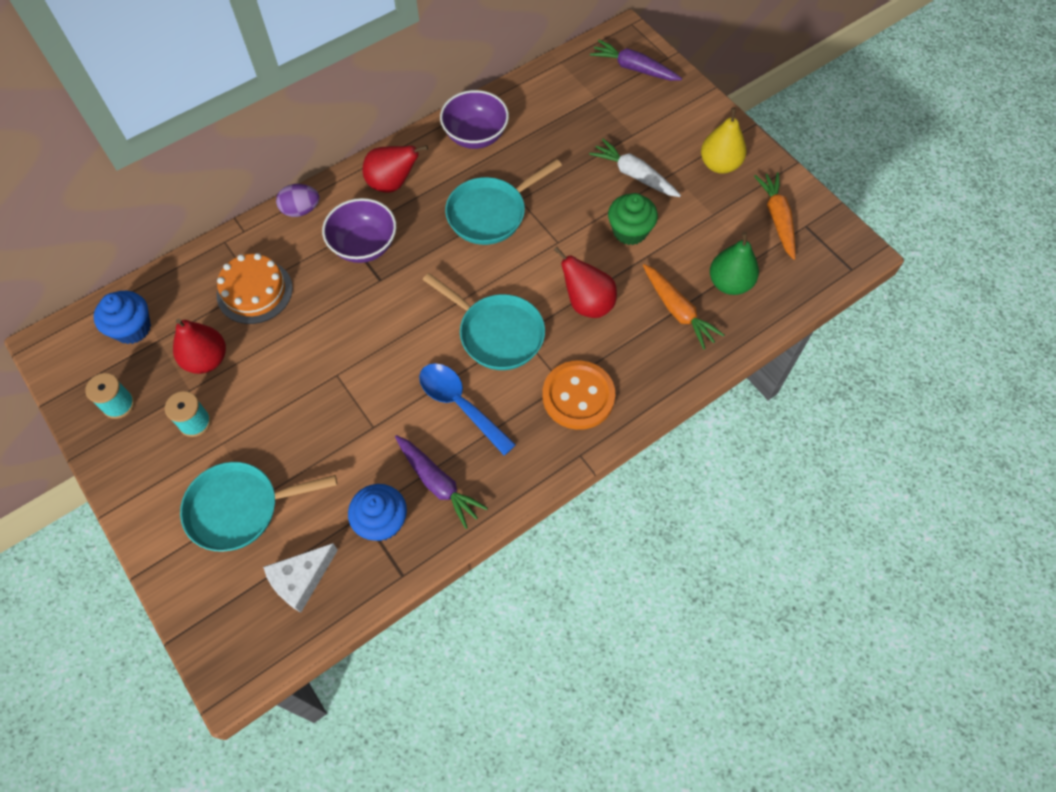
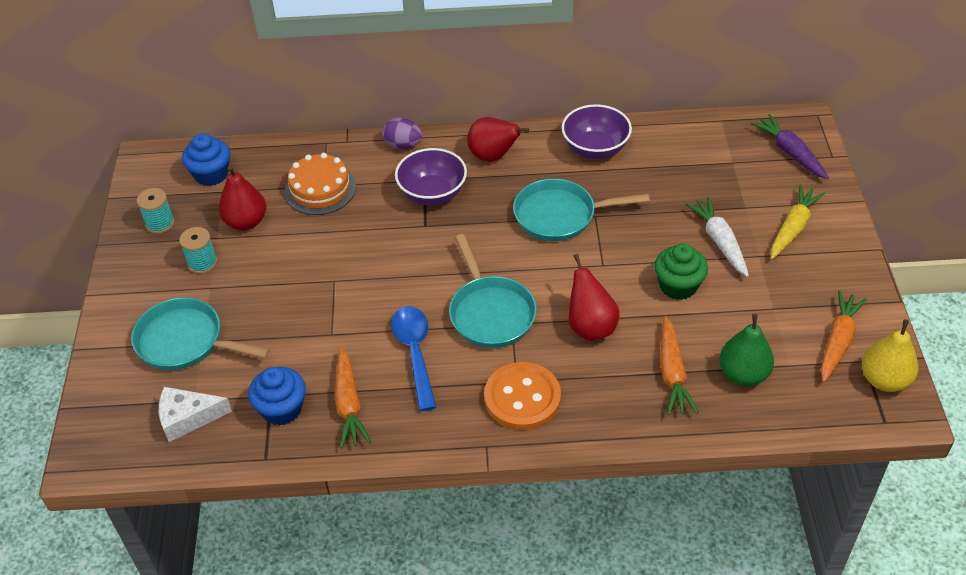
camera: 35 degrees right, 15 degrees down
(438, 483) = (349, 404): purple carrot -> orange carrot
(681, 136) = (792, 228): none -> yellow carrot
(719, 164) = (814, 268): yellow pear -> yellow pear (884, 380)

